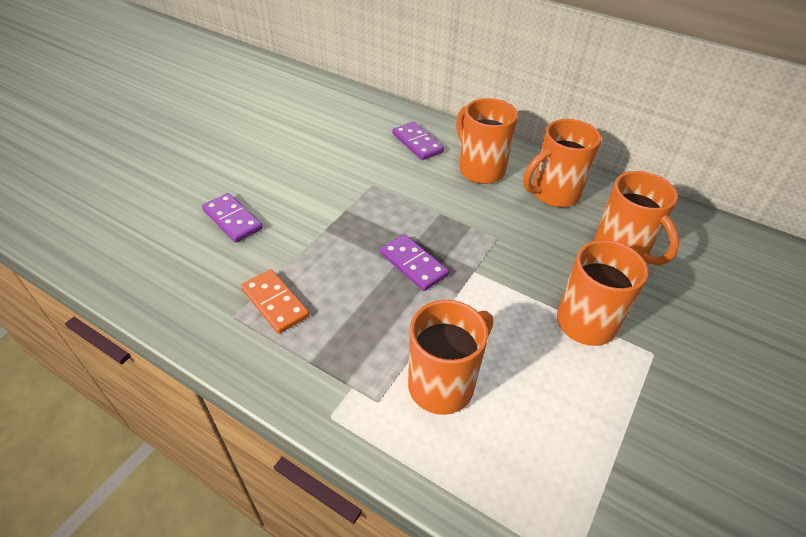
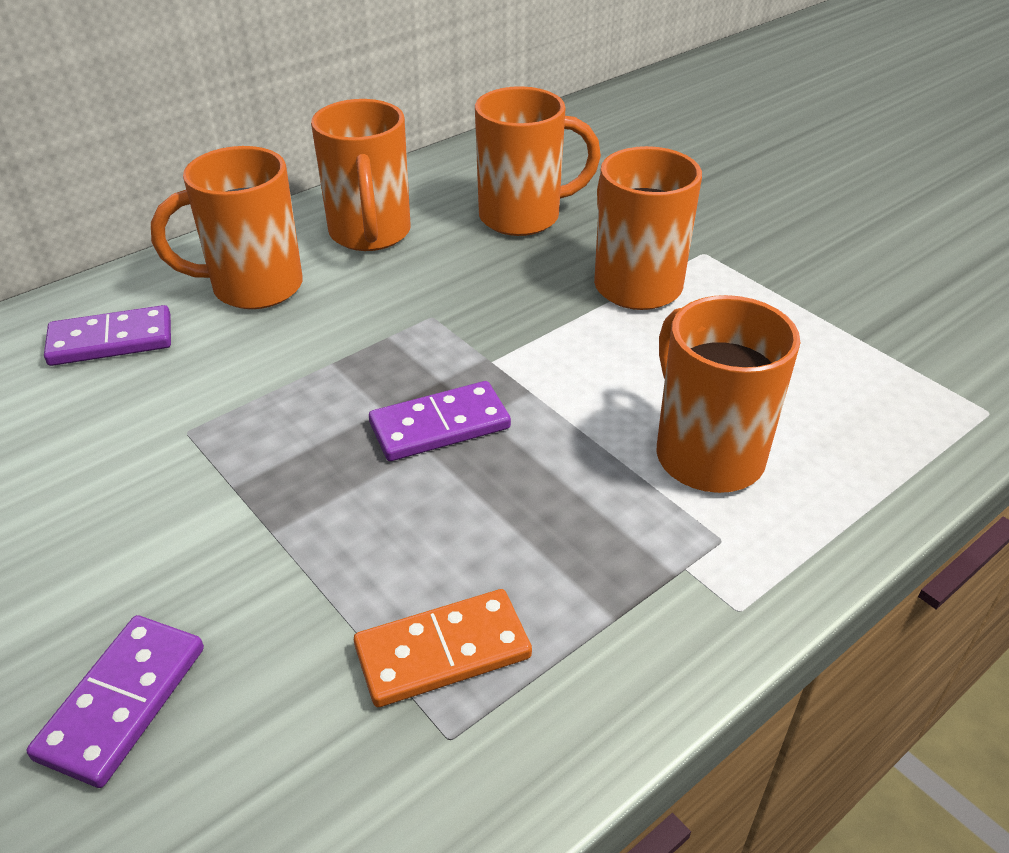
camera: 70 degrees left, 5 degrees down
(232, 219) = (122, 702): purple domino -> purple domino turned 45 degrees counterclockwise

